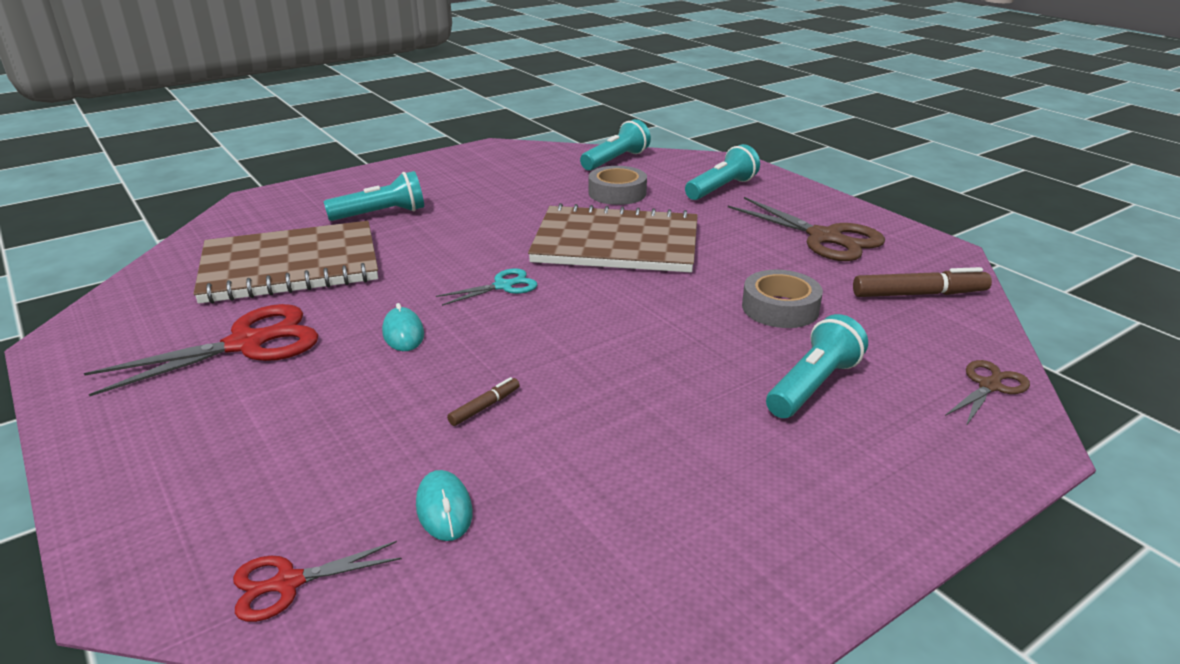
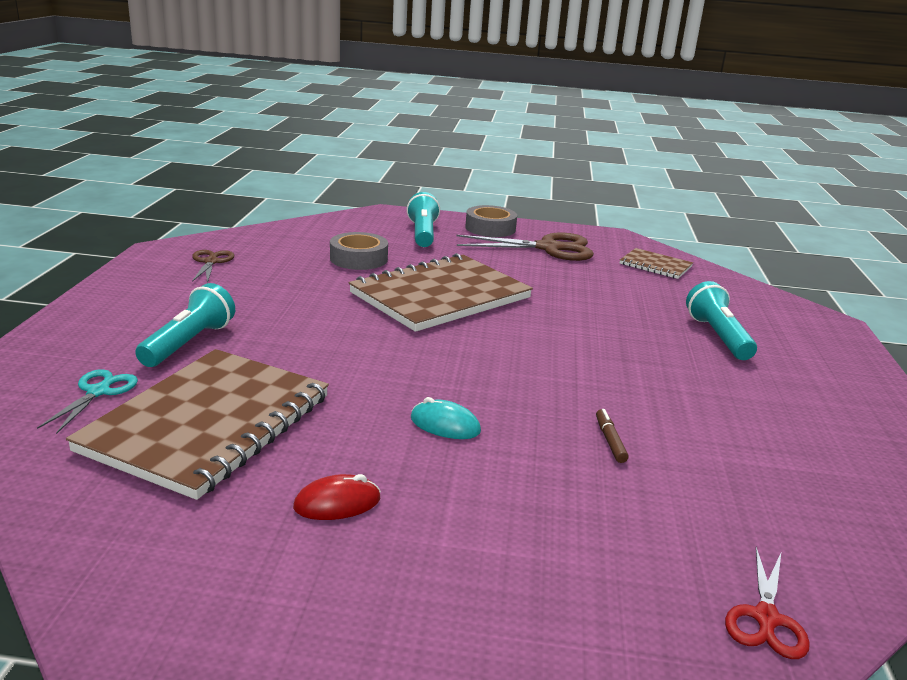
camera: 50 degrees left, 5 degrees down
(247, 344) = (337, 503): red scissors -> red mouse
(444, 509) = (729, 511): turquoise mouse -> none
(503, 286) = (434, 357): turquoise scissors -> turquoise scissors (98, 391)
(615, 160) = (300, 233): turquoise flashlight -> none
(780, 308) = (616, 300): grey tape -> grey tape (490, 228)
(919, 294) = (655, 265): brown marker -> brown notebook
(989, 386) = (771, 301): brown scissors -> brown scissors (211, 262)

